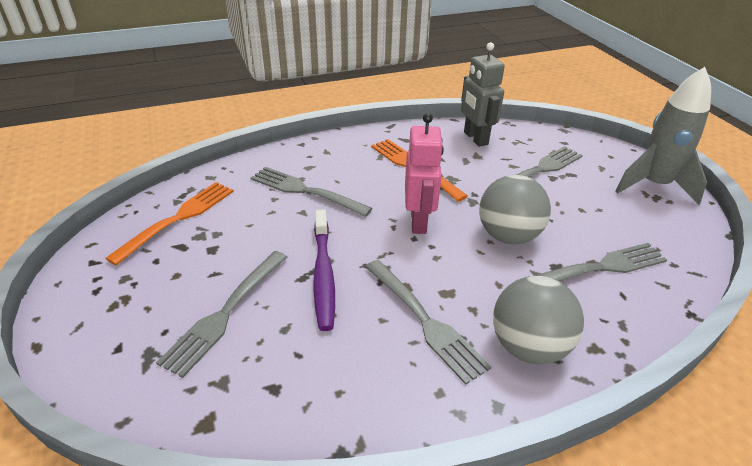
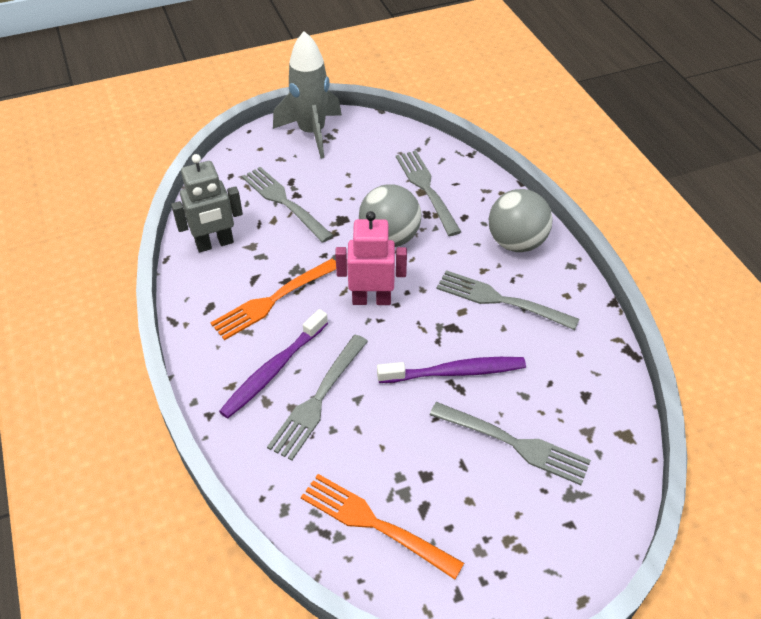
camera: 90 degrees left, 10 degrees up
(338, 169) = (273, 370): none -> purple toothbrush
(425, 321) = (500, 300): grey fork -> grey fork turned 120 degrees counterclockwise

